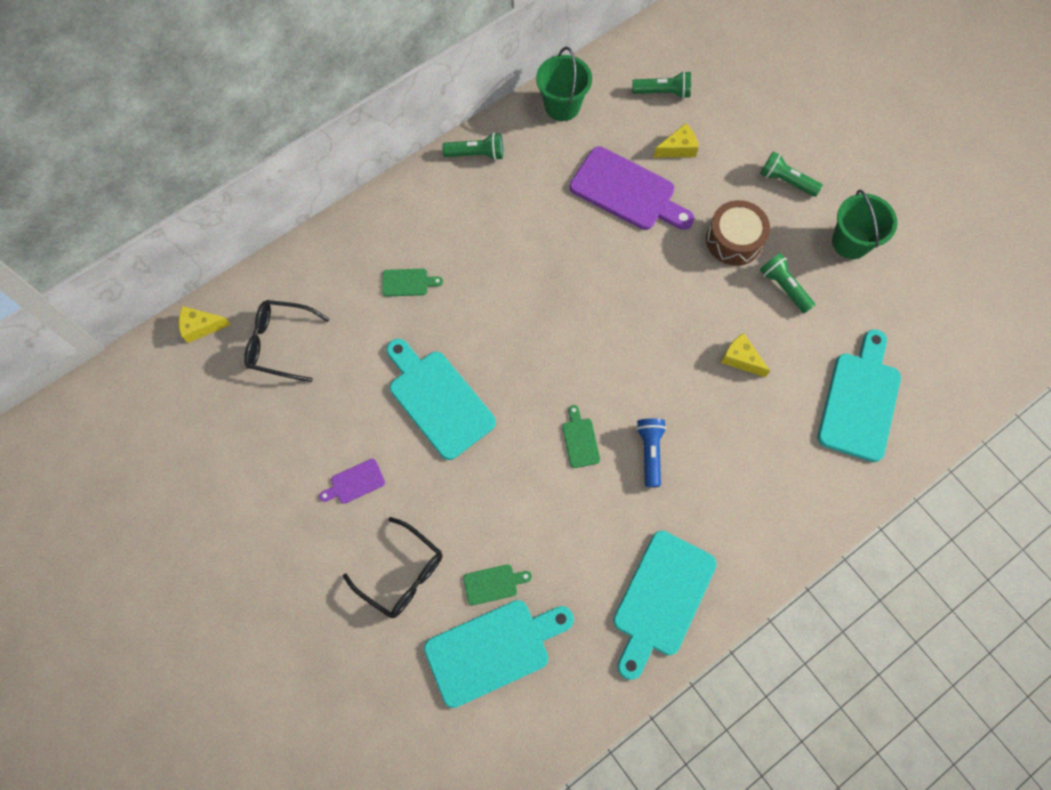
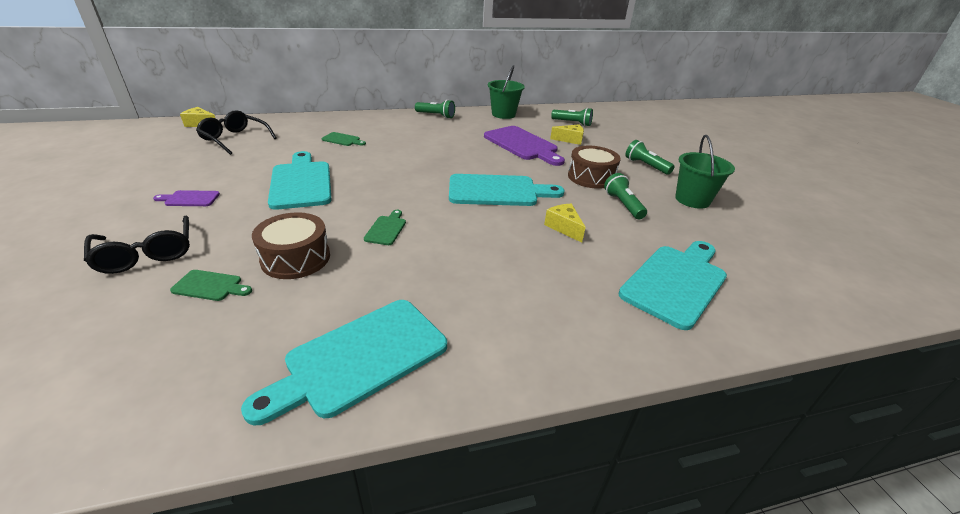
camera: 20 degrees right, 35 degrees down
(493, 650) = (143, 333): turquoise cutting board -> turquoise cutting board (497, 191)
(532, 519) = (296, 258): none -> brown drum
(650, 452) = (441, 253): blue flashlight -> none

